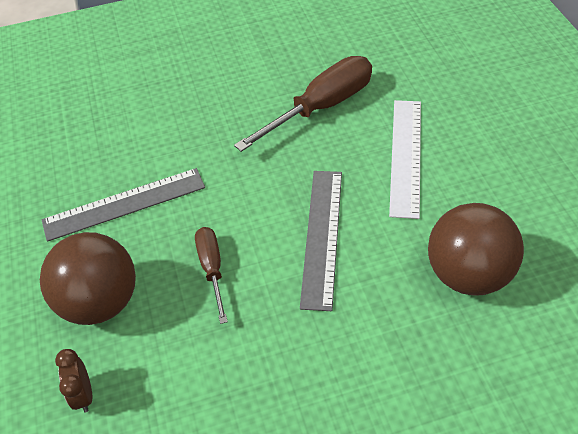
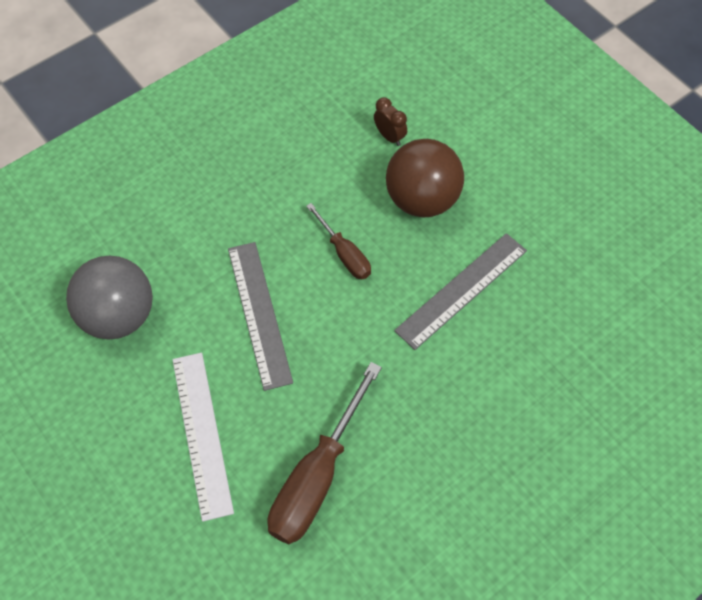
camera: 155 degrees right, 10 degrees up
(468, 274) = (118, 316): brown ball -> grey ball

